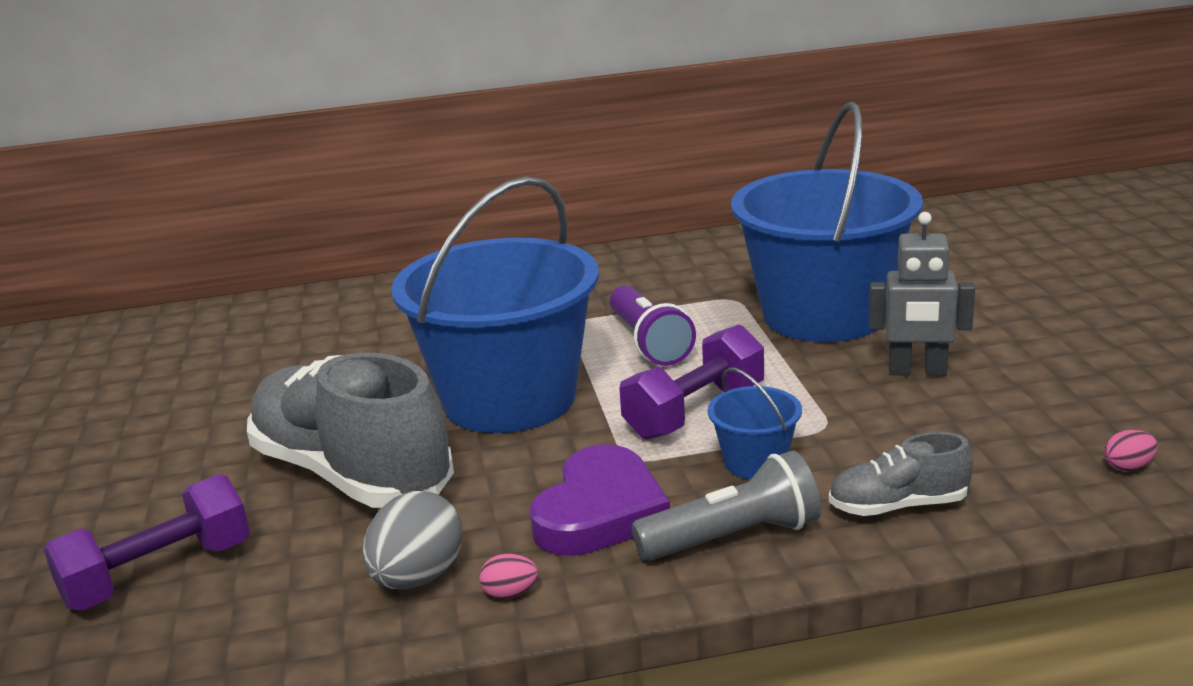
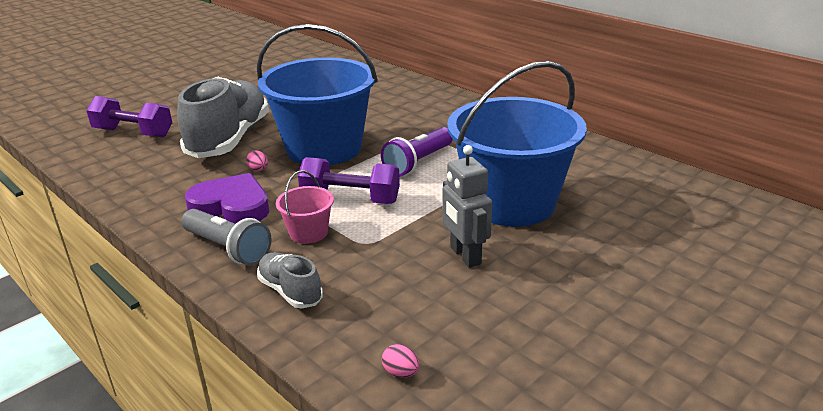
camera: 55 degrees right, 5 degrees up
(418, 578) = (154, 183): grey egg -> none
(510, 593) = (151, 207): pink egg -> pink egg (258, 170)
(600, 512) = (232, 206): purple heart -> purple heart turned 150 degrees counterclockwise
(755, 462) = (308, 233): blue bucket -> pink bucket

